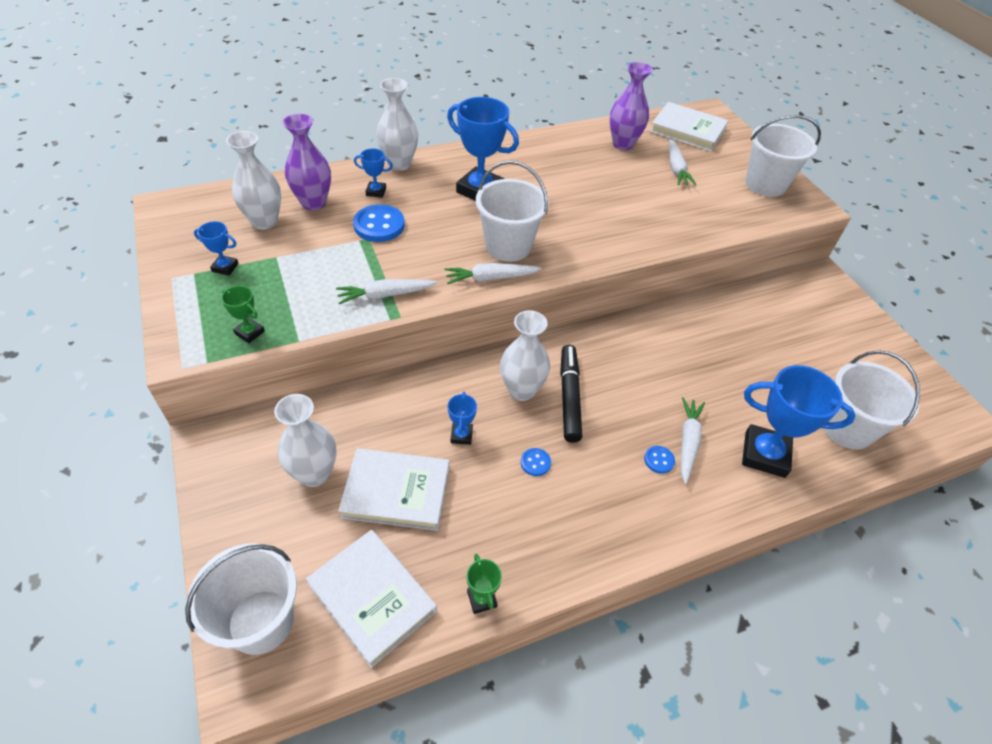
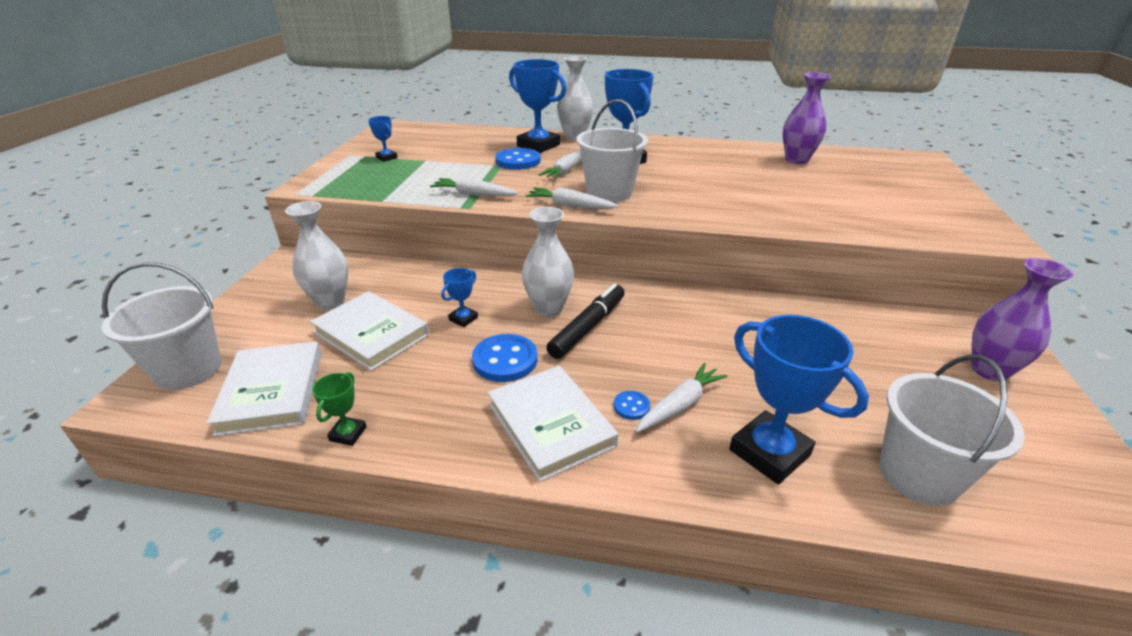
camera: 35 degrees right, 15 degrees down
(249, 332) = (357, 189): green trophy -> none
(264, 221) = (441, 144): white vase -> none
(313, 203) = (486, 142): purple vase -> purple vase (989, 370)
(376, 192) = (538, 145): blue trophy -> blue trophy, size x2.09
(535, 463) = (505, 360): blue button -> blue button, size x1.96
(676, 168) = (840, 183): white carrot -> white carrot (566, 170)
(687, 130) = (881, 164): white book -> white book (551, 425)
(765, 184) = (946, 213): white bucket -> none

